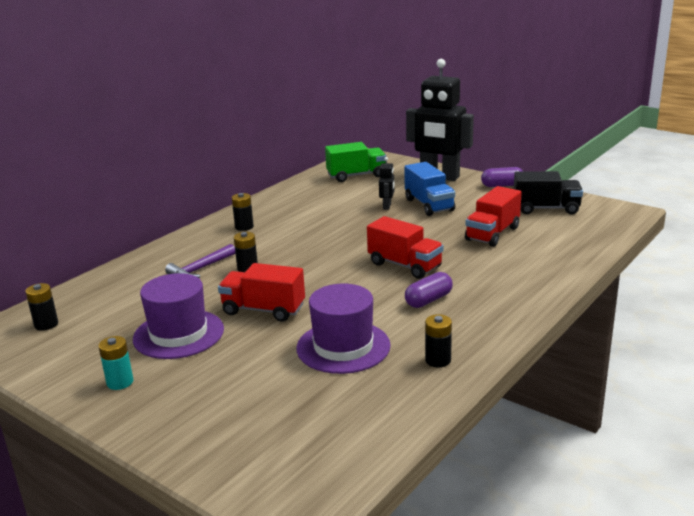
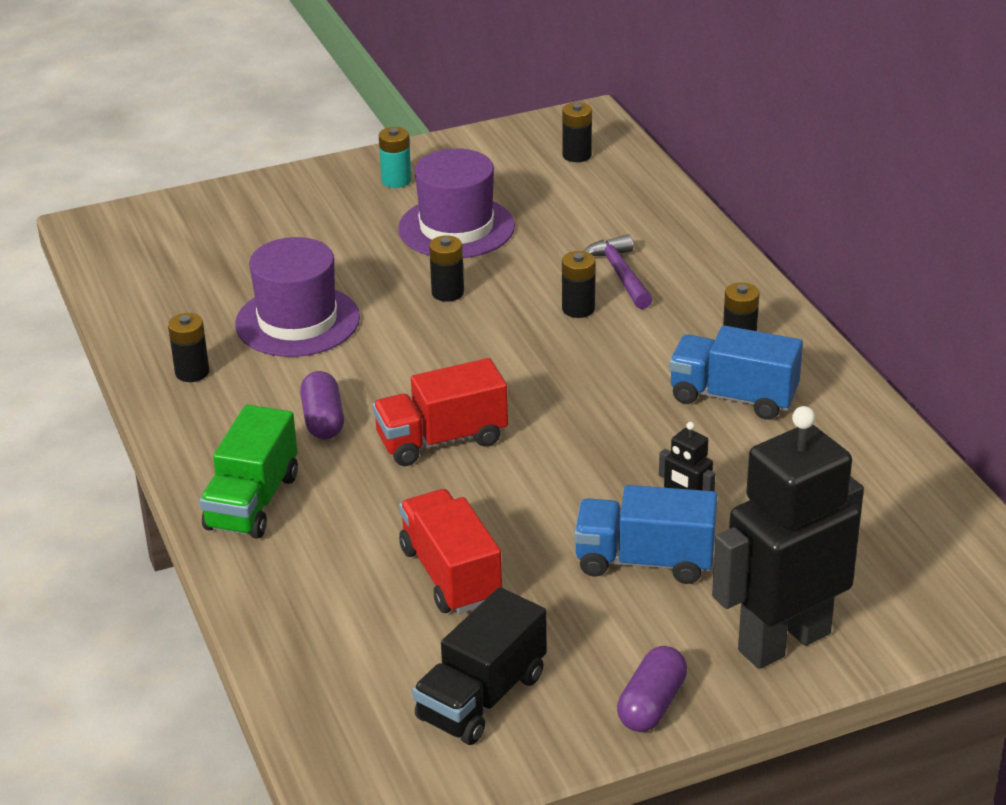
camera: 120 degrees right, 10 degrees up
(263, 310) = (447, 293): red truck -> black battery
(293, 217) = (733, 397): none -> blue truck
(356, 176) = (888, 534): green truck -> green truck (252, 502)

